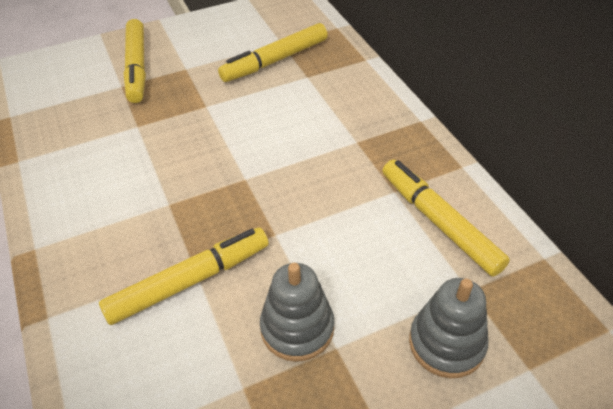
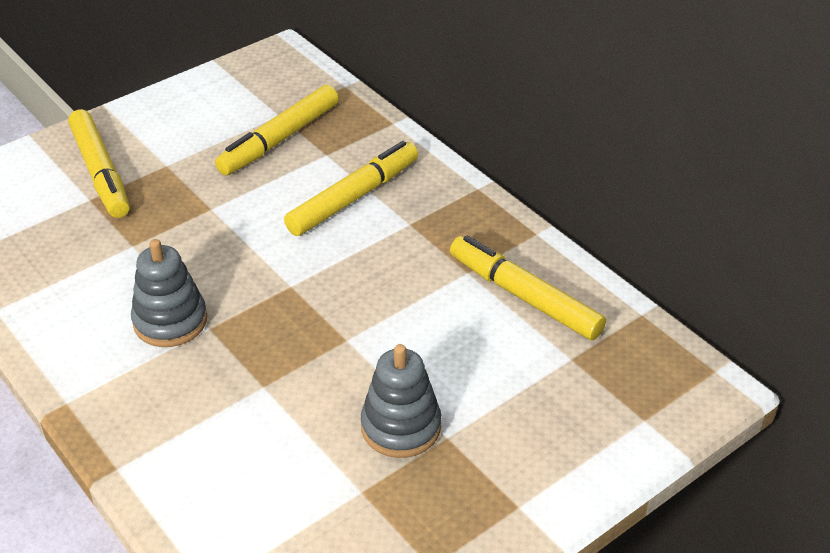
camera: 15 degrees left, 5 degrees down
(189, 281) = (266, 403): yellow marker -> yellow marker (353, 197)
(446, 343) = (558, 412): grey stacking toy -> grey stacking toy (170, 321)

